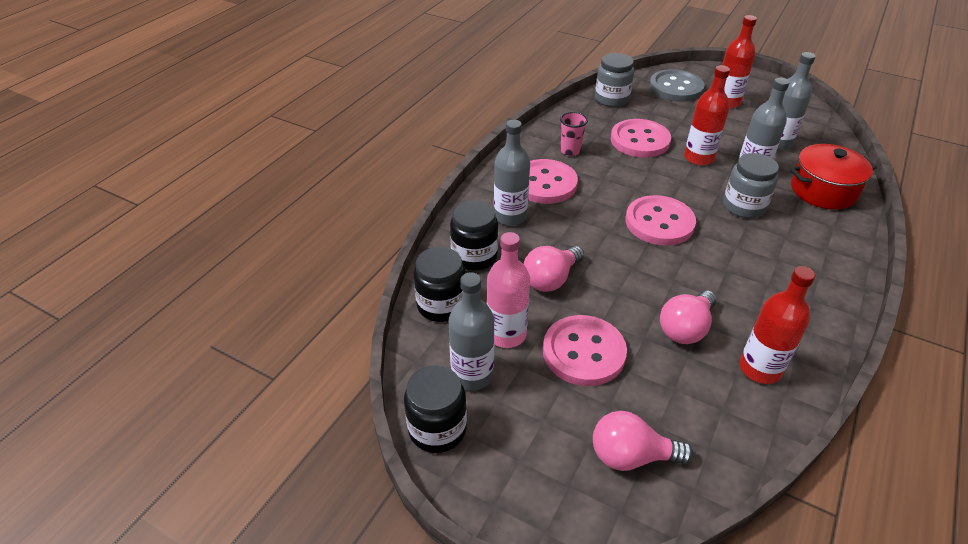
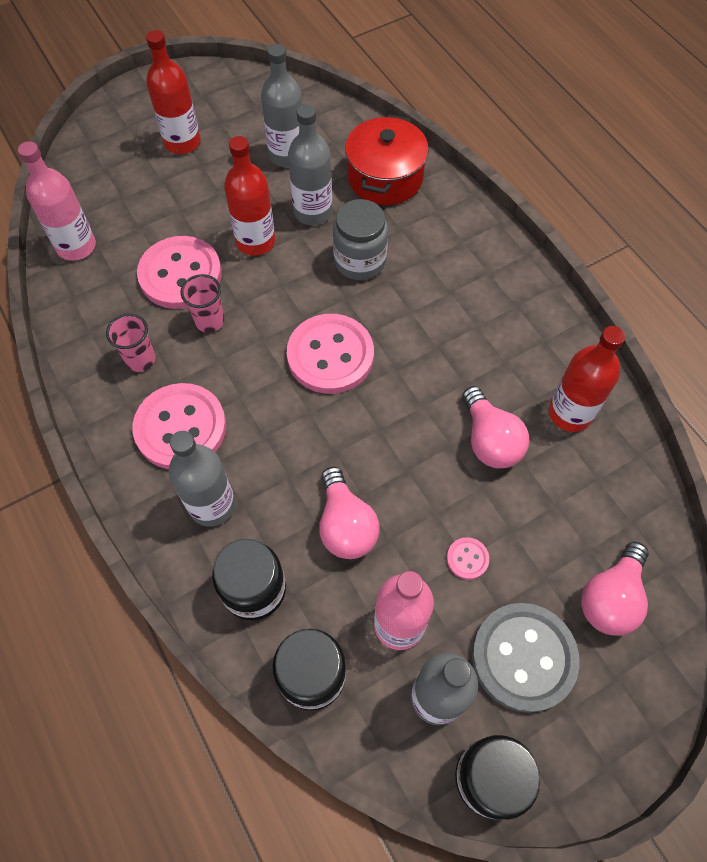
camera: 60 degrees left, 20 degrees up
(583, 352) = (467, 559): pink button -> pink button, size x0.43
(611, 99) = (76, 246): grey jar -> pink bottle
(623, 164) = (210, 321): none -> pink cup
(675, 88) = (113, 167): grey button -> grey button (523, 657)

